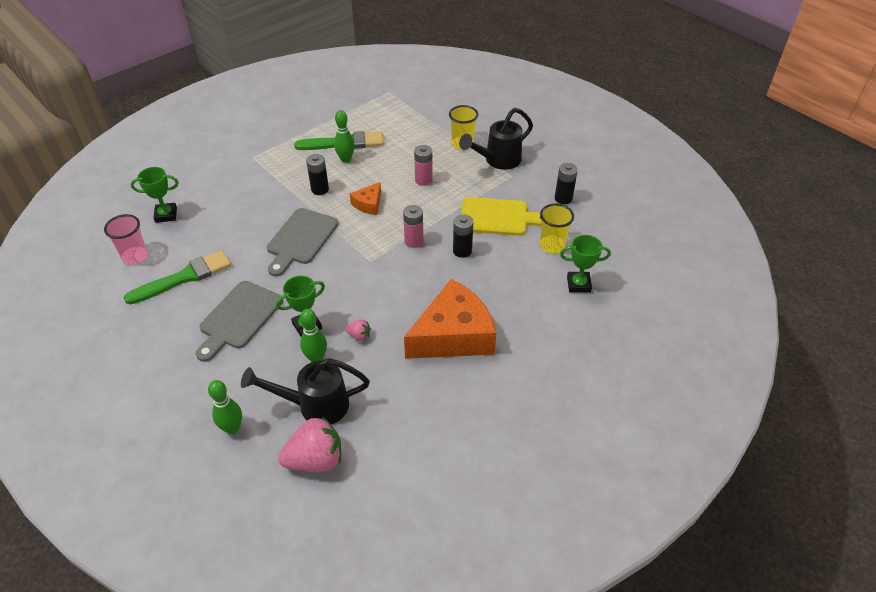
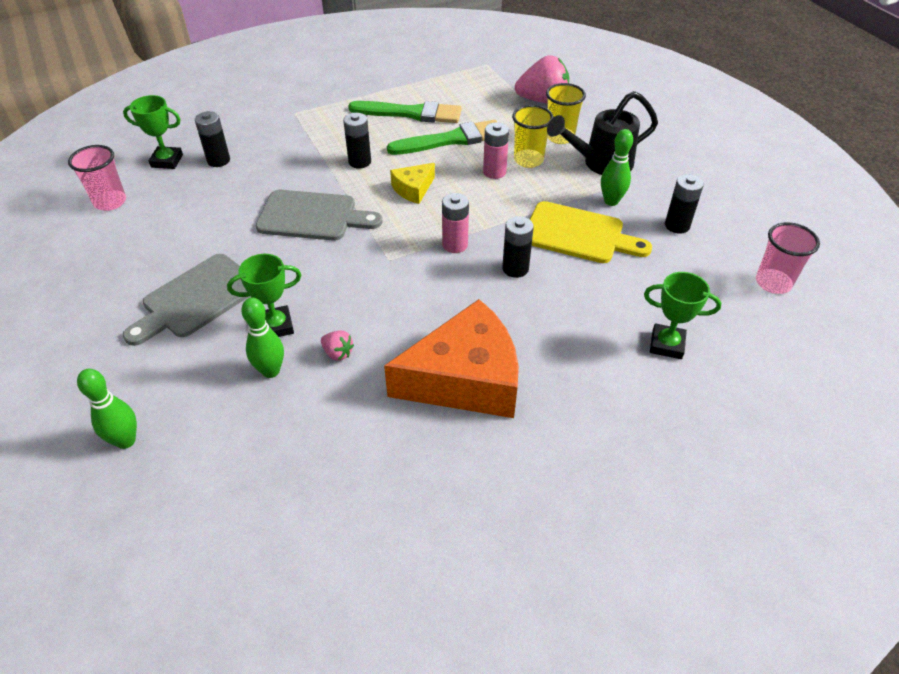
camera: 15 degrees right, 0 degrees up
(184, 277) = (154, 237): green brush -> green brush (451, 140)
(208, 207) = (218, 160): none -> black battery
(300, 239) = (312, 216): grey cutting board -> grey cutting board turned 120 degrees counterclockwise
(314, 405) = (242, 434): black watering can -> none
(315, 459) = (213, 512): pink strawberry -> pink strawberry (542, 100)
(346, 159) = (405, 132): green bowling pin -> green bowling pin (611, 201)
(368, 204) = (413, 189): orange cheese -> yellow cheese
(552, 245) = (643, 284): yellow cup -> yellow cup (528, 160)
(636, 228) = (773, 283): none -> pink cup

